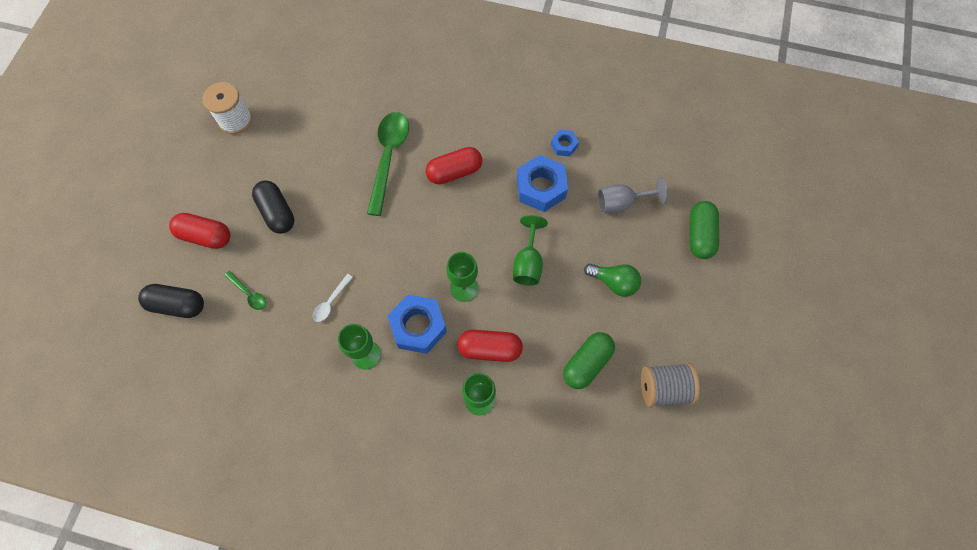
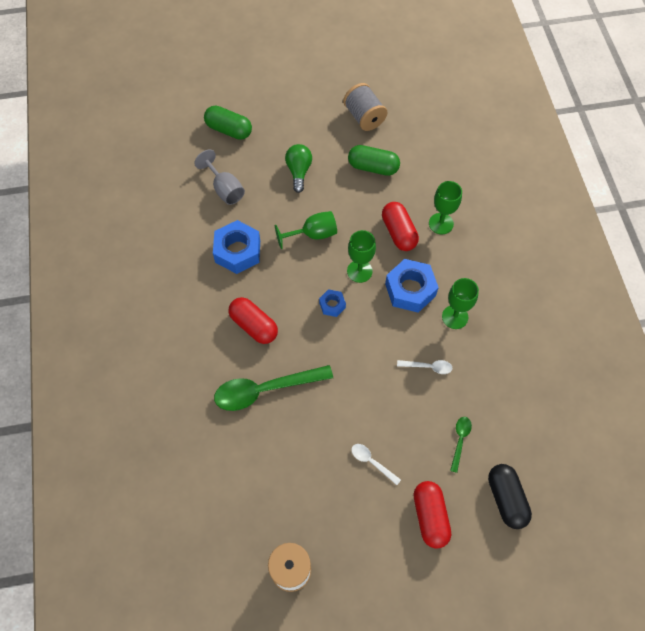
camera: 115 degrees left, 5 degrees down
(277, 212) = (371, 462): black capsule -> white spoon
(564, 145) = (186, 249): blue nut -> blue nut (332, 305)
(700, 235) = (229, 130): green capsule -> green capsule turned 45 degrees clockwise

